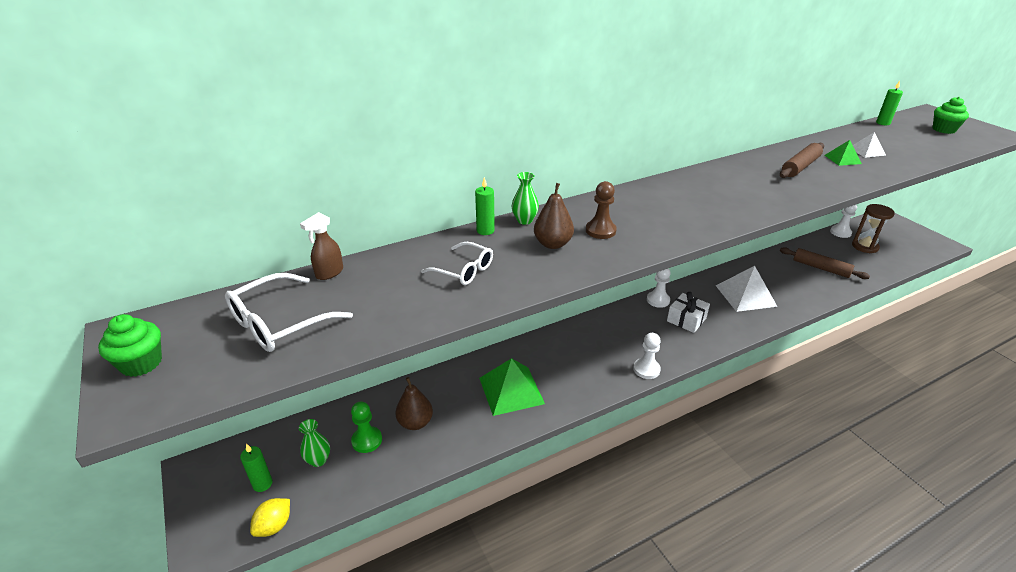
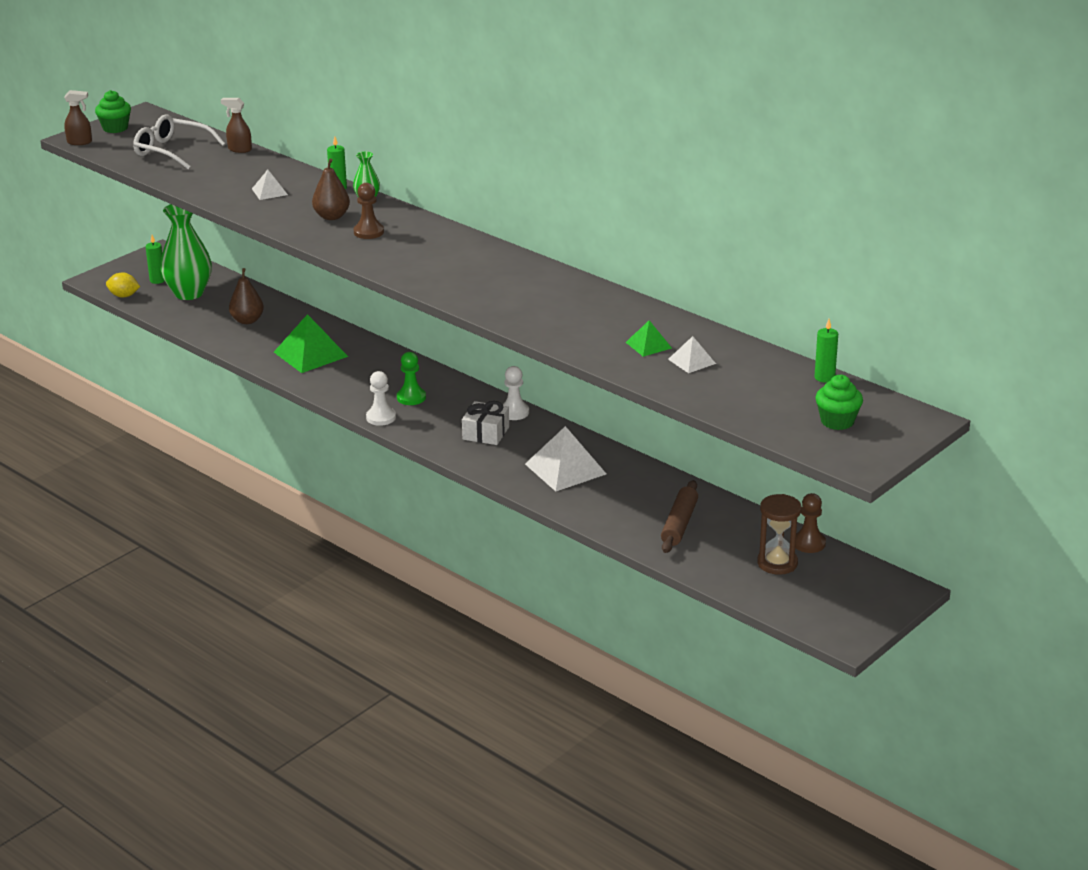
camera: 70 degrees right, 5 degrees down
(147, 408) = (80, 142): none -> brown spray bottle
(318, 460) = (189, 293): green vase -> green vase, size x2.09
(367, 440) = (218, 306): green pawn -> green pawn (411, 397)
(463, 270) = (269, 191): white glasses -> white pyramid
(800, 167) = (601, 319): brown rolling pin -> none
(840, 232) = (809, 543): white pawn -> brown pawn

